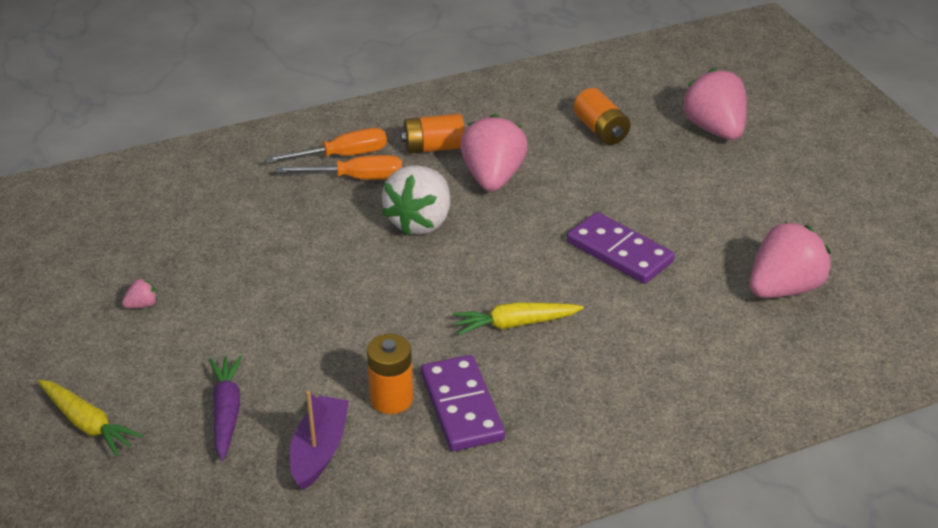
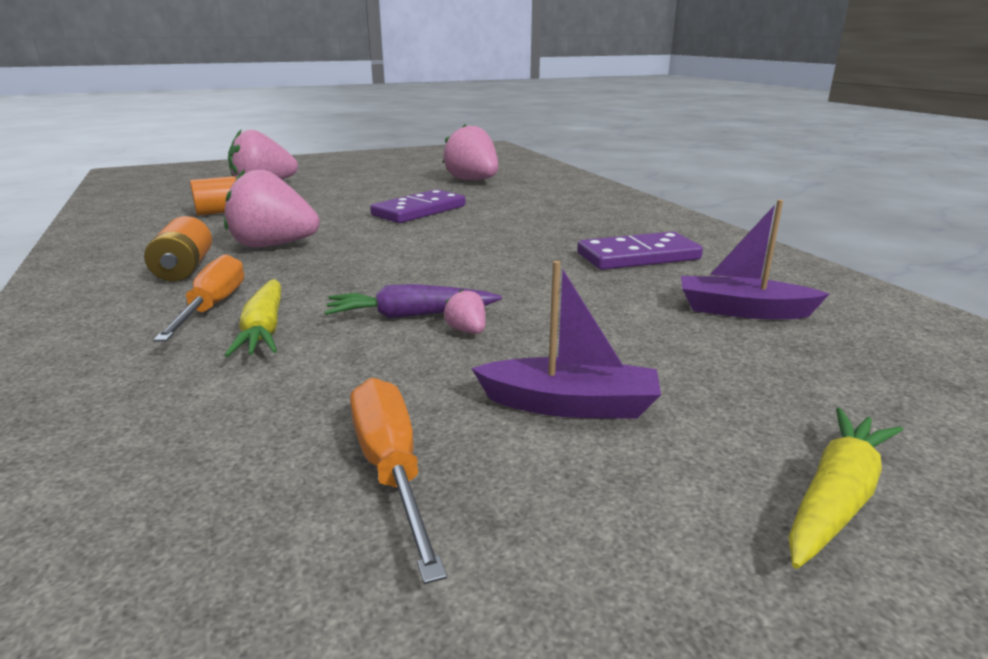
camera: 90 degrees left, 15 degrees down
(142, 305) = (485, 471): pink strawberry -> pink strawberry (467, 331)
(195, 337) = (569, 405): none -> purple boat
(226, 412) = (719, 367): purple carrot -> purple carrot (410, 315)
(342, 156) = (145, 317): orange screwdriver -> orange screwdriver (391, 470)
(391, 399) = (642, 282): orange battery -> none
(420, 222) = (336, 274): white strawberry -> none
(515, 324) = (517, 240): yellow carrot -> yellow carrot (264, 330)

